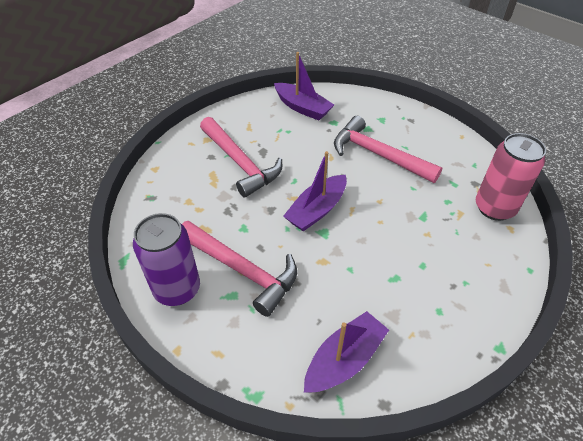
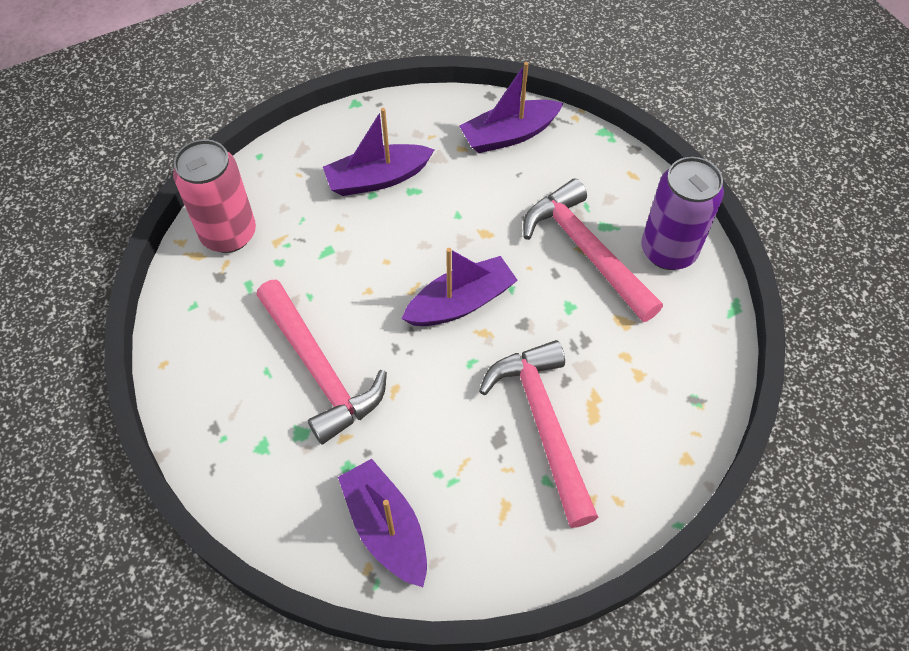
camera: 160 degrees left, 10 degrees up
(428, 279) = (378, 178): none -> purple boat

